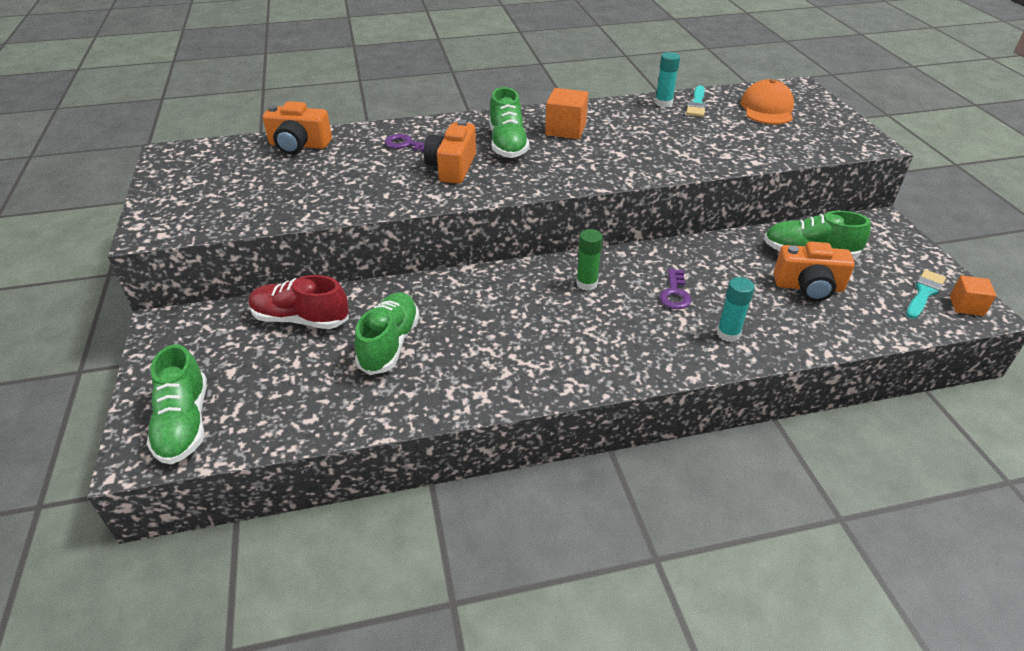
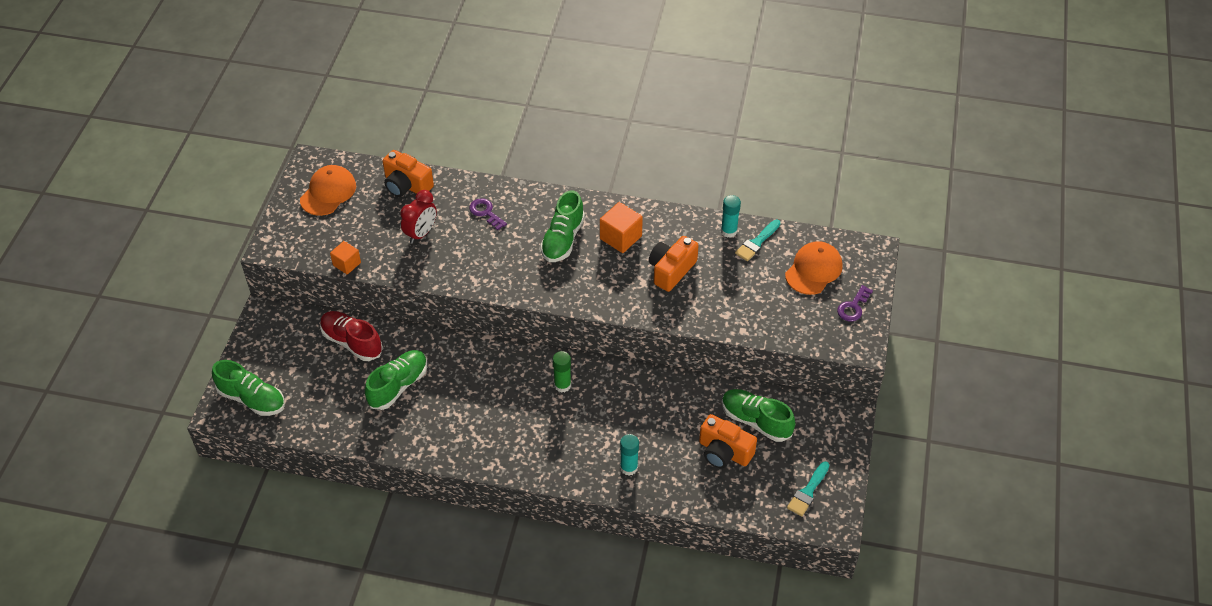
camera: 25 degrees right, 10 degrees up
(184, 423) = (252, 399): green shoe -> green shoe turned 75 degrees counterclockwise
(203, 171) = (328, 192): none -> orange cap
(342, 176) = (421, 233): none -> red clock
(452, 167) = (504, 252): orange camera -> orange camera (671, 270)
(675, 293) = (619, 419): purple key -> purple key (853, 307)
(924, 293) = (808, 492): turquoise brush -> turquoise brush turned 150 degrees clockwise
(966, 306) = (828, 515): orange cube -> orange cube (347, 264)

